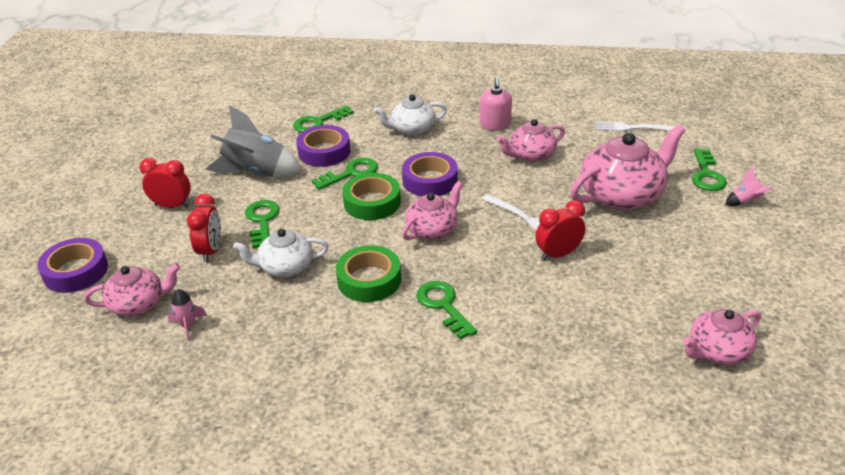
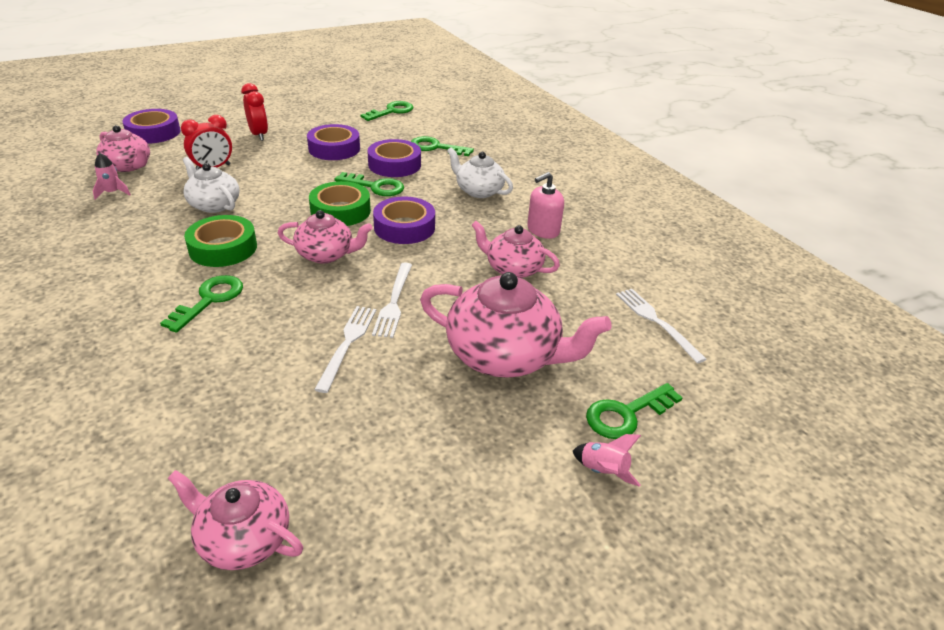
camera: 50 degrees right, 0 degrees up
(256, 172) = (334, 148): grey rocket -> purple tape
(262, 221) = (269, 174): green key -> green key (391, 111)
(558, 254) = (347, 344): red clock -> white fork

